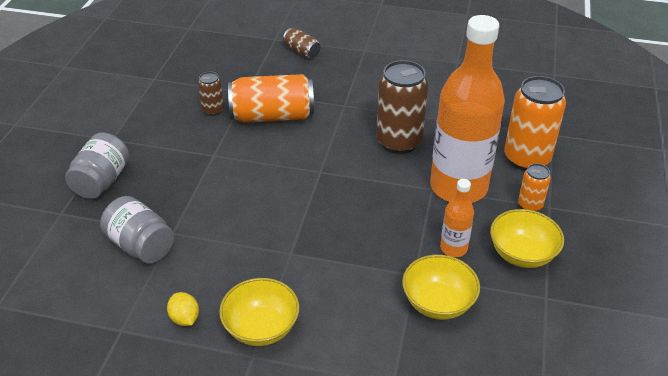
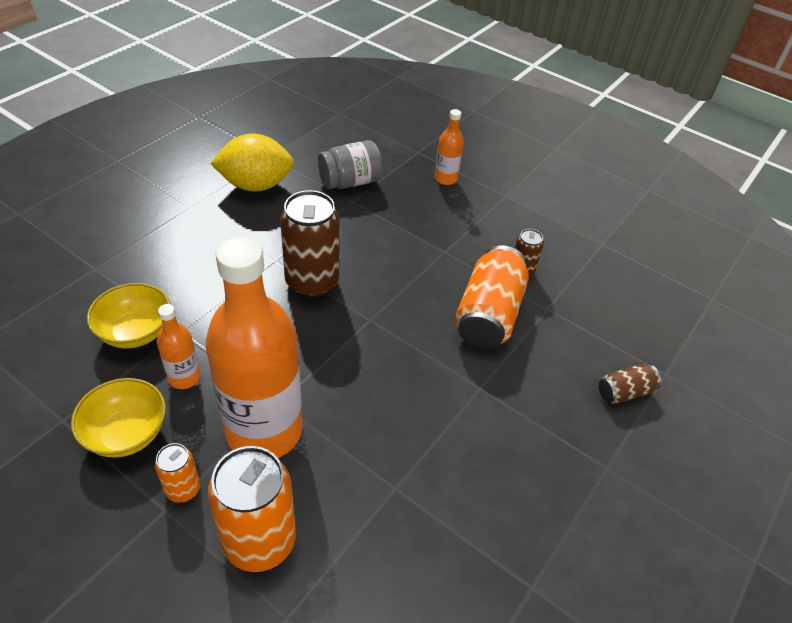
camera: 110 degrees right, 5 degrees up
(102, 181) = (445, 178): grey jar -> orange bottle
(185, 318) = (256, 185): yellow lemon -> yellow lemon, size x2.23
(261, 328) = (212, 218): yellow bowl -> none
(399, 142) = (378, 411): brown can -> brown can (312, 282)

